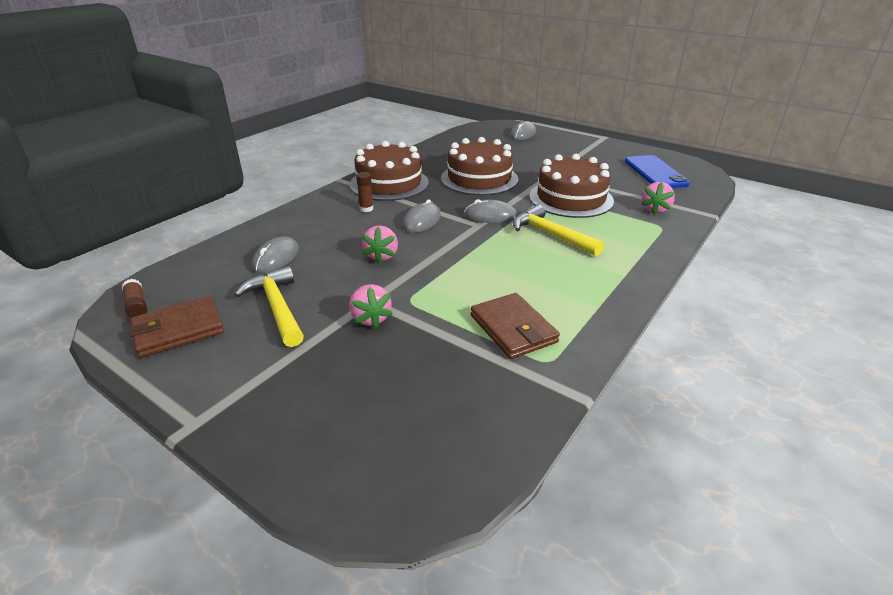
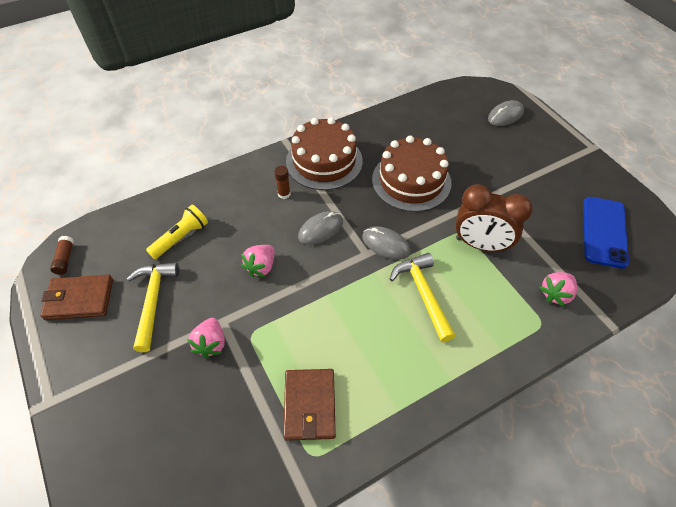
camera: 25 degrees right, 20 degrees up
(276, 258) = (181, 238): grey mouse -> yellow flashlight
(571, 198) = (480, 245): brown cake -> brown clock

